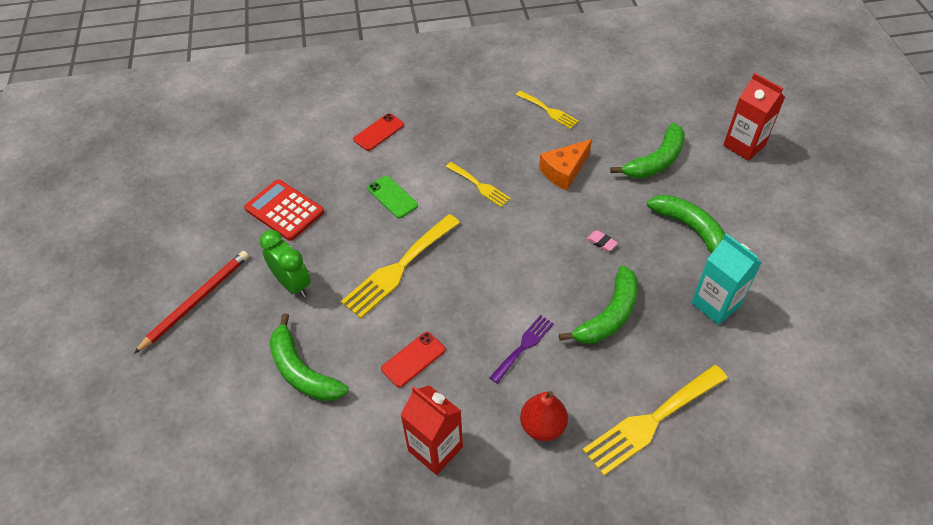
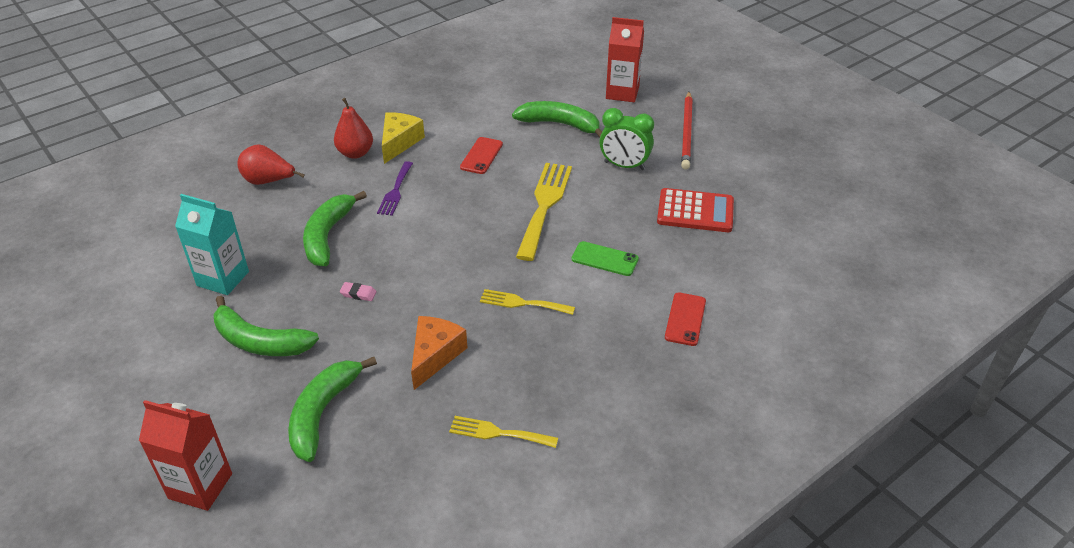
camera: 150 degrees right, 10 degrees down
(435, 449) = (429, 120): red carton -> red carton (622, 93)
(487, 422) = (399, 142): none -> yellow cheese
(651, 421) = (268, 181): yellow fork -> red pear

